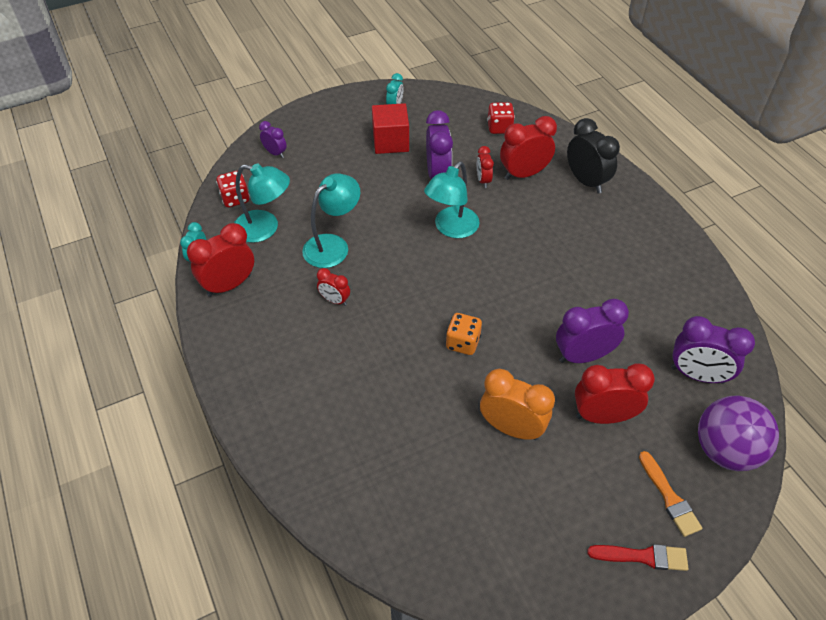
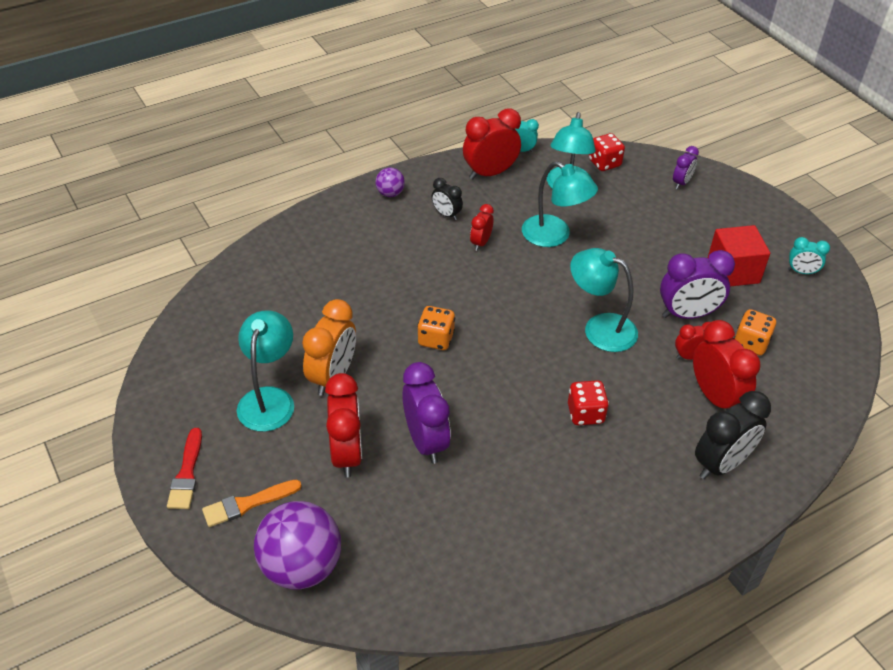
camera: 85 degrees right, 5 degrees down
(229, 285) = (490, 173): red clock -> red clock turned 75 degrees counterclockwise
(243, 373) = (390, 193): none -> purple ball
(288, 325) = (446, 215): none -> black clock
(469, 146) = (750, 343): none -> orange dice
(499, 128) = (800, 374): red dice -> red dice (585, 414)
(542, 484) = (269, 399): none -> turquoise lamp
(697, 375) = (405, 553): purple clock -> none

